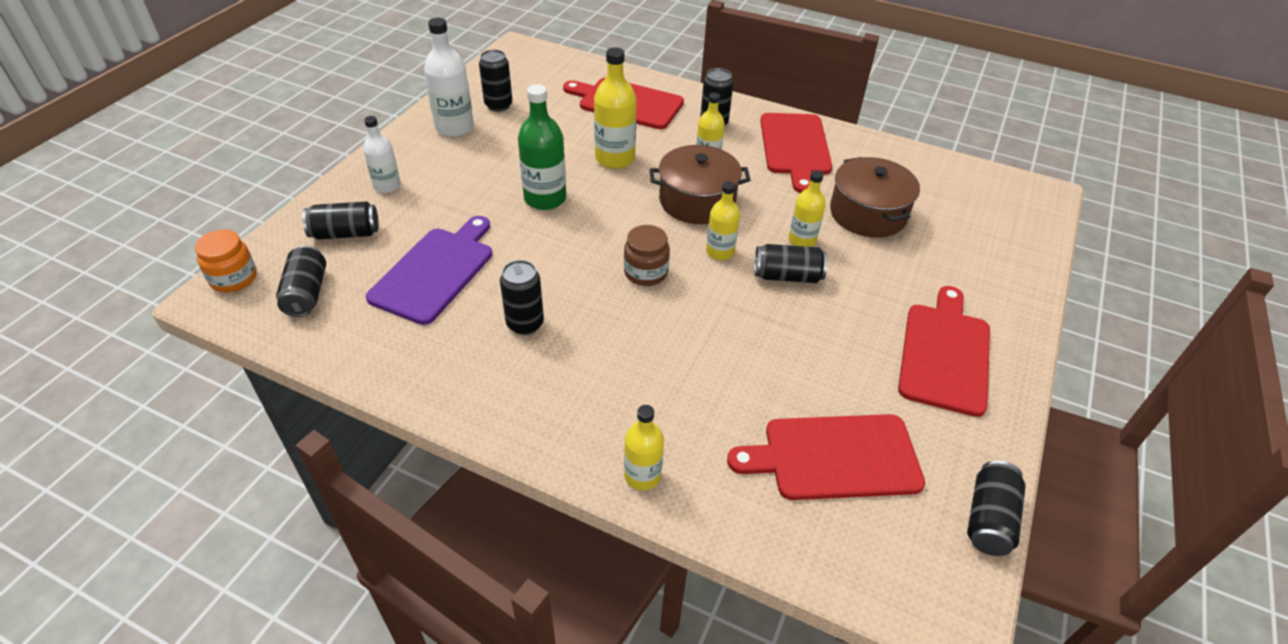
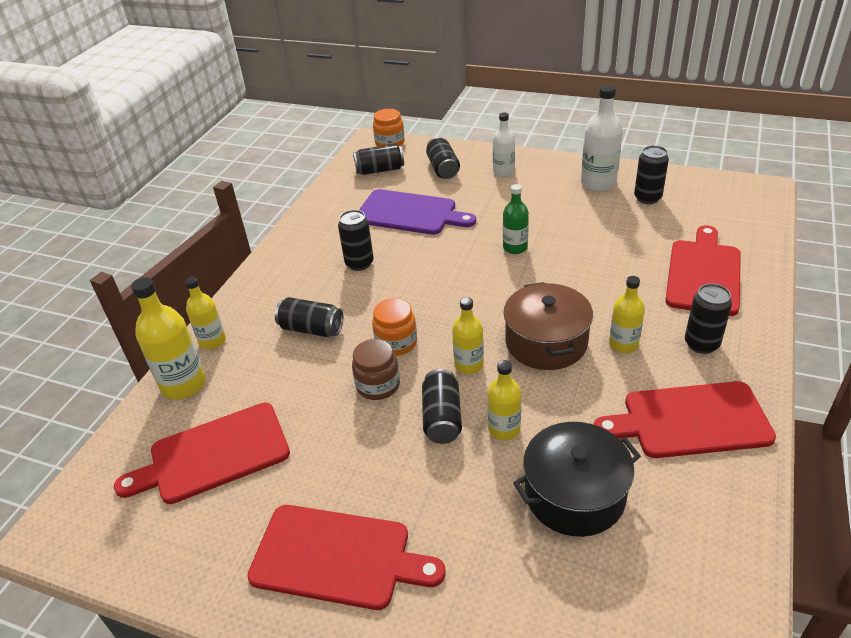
camera: 90 degrees right, 5 degrees down
(545, 198) = (515, 248): green bottle -> green bottle, size x0.64
(615, 158) = (595, 279): yellow bottle -> yellow bottle (183, 384)
(646, 272) = (429, 319): brown jar -> brown jar (378, 385)
(679, 300) = (396, 343): none -> orange jar
(834, 457) = (213, 454): red cutting board -> red cutting board turned 105 degrees counterclockwise
(868, 213) = (574, 494): brown pot -> black pot
(988, 519) = (130, 571): black can -> black can (311, 329)

